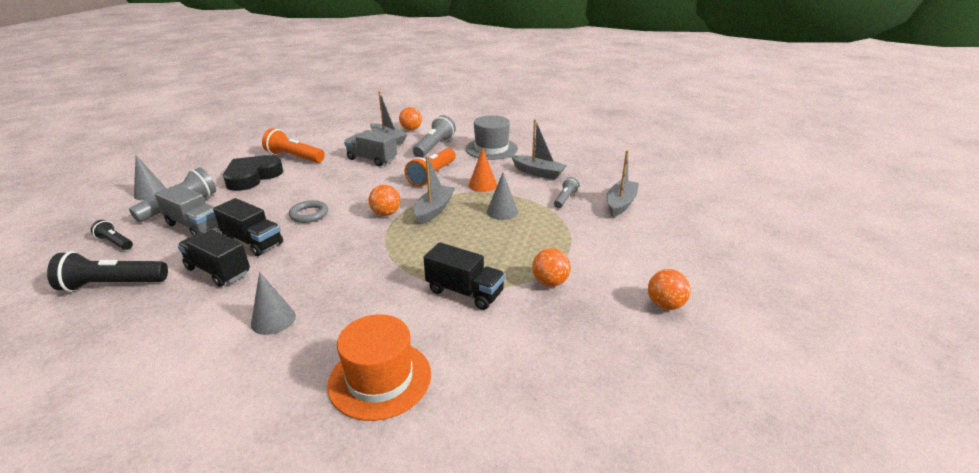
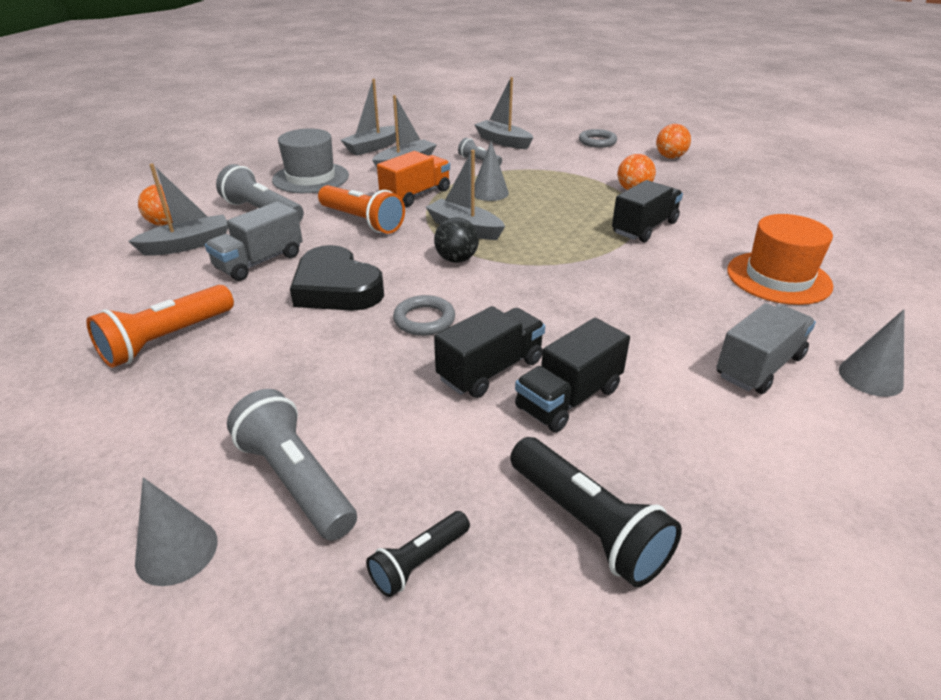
camera: 75 degrees left, 5 degrees up
(112, 284) = (587, 524): black flashlight -> black flashlight turned 45 degrees counterclockwise
(194, 225) = (399, 446): grey truck -> grey truck (759, 366)
(252, 177) = (219, 388): black heart -> black heart (336, 288)
(273, 320) = (690, 341): grey cone -> grey cone (870, 377)
(386, 213) = (456, 259): orange ball -> black ball
(482, 185) = (416, 195): orange cone -> orange truck
(560, 157) = (373, 147): none -> grey boat
(669, 253) = (597, 142): none -> grey ring

